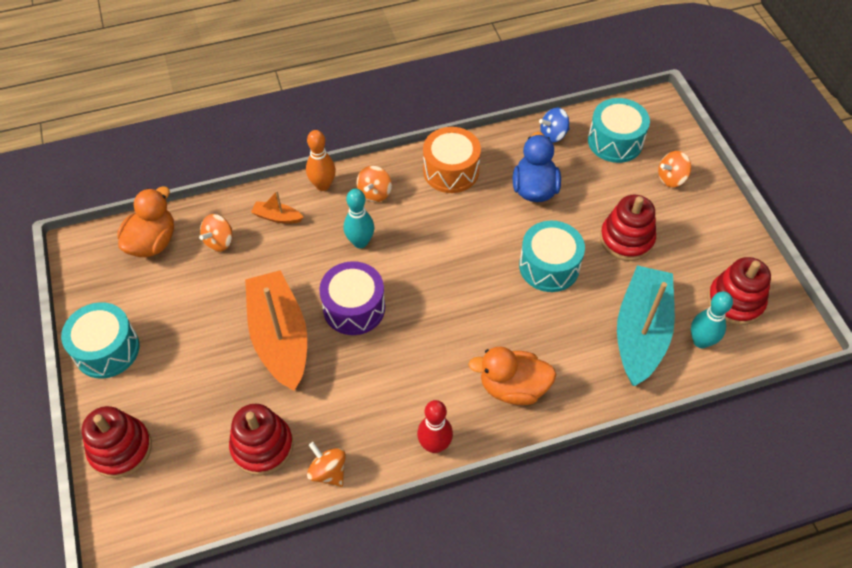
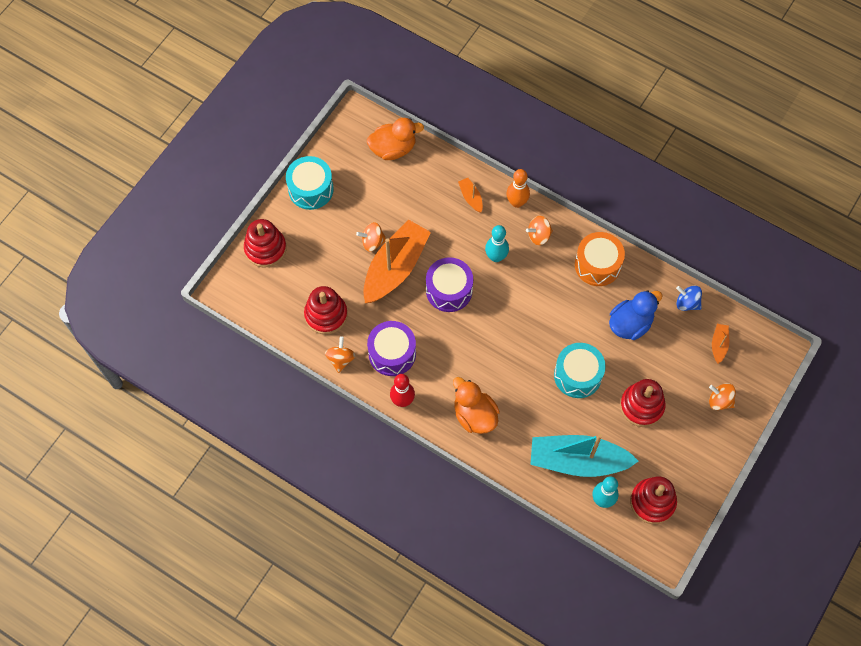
camera: 50 degrees right, 10 degrees up
(219, 241) = (426, 182): orange spinning top -> orange spinning top (372, 242)
(371, 414) = (392, 353): none -> purple drum
(615, 141) = (719, 345): turquoise drum -> orange boat
(641, 332) = (577, 461): turquoise boat -> turquoise boat turned 150 degrees counterclockwise

